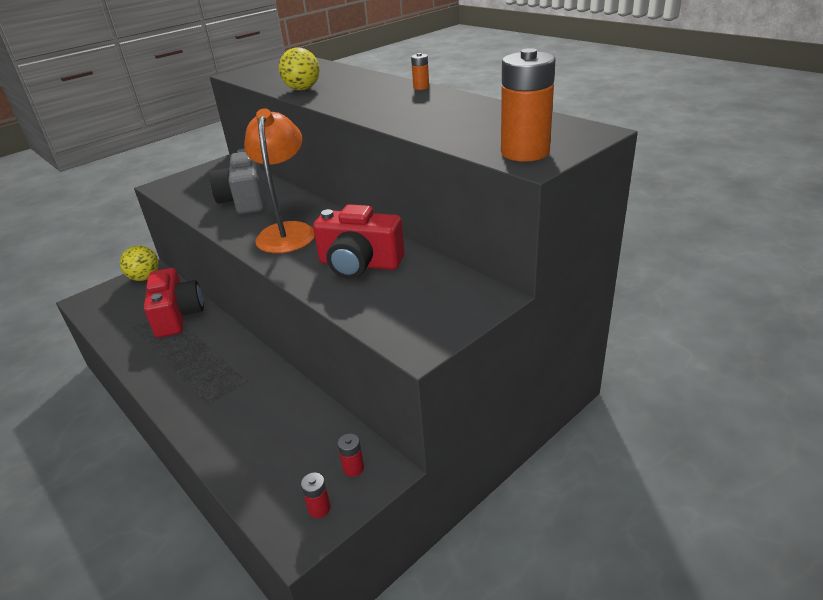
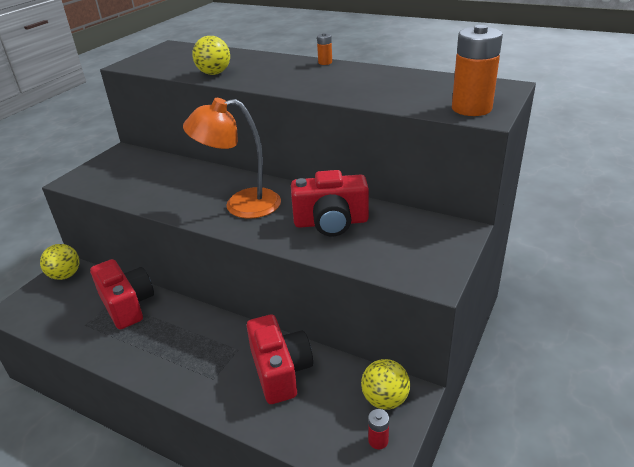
camera: 20 degrees left, 0 degrees up
(245, 200) = (174, 183): grey camera -> none
(271, 412) = (280, 371): none -> red camera
(287, 231) = (241, 205): orange lamp -> orange lamp turned 75 degrees counterclockwise
(353, 468) = (385, 399): red battery -> yellow ball

